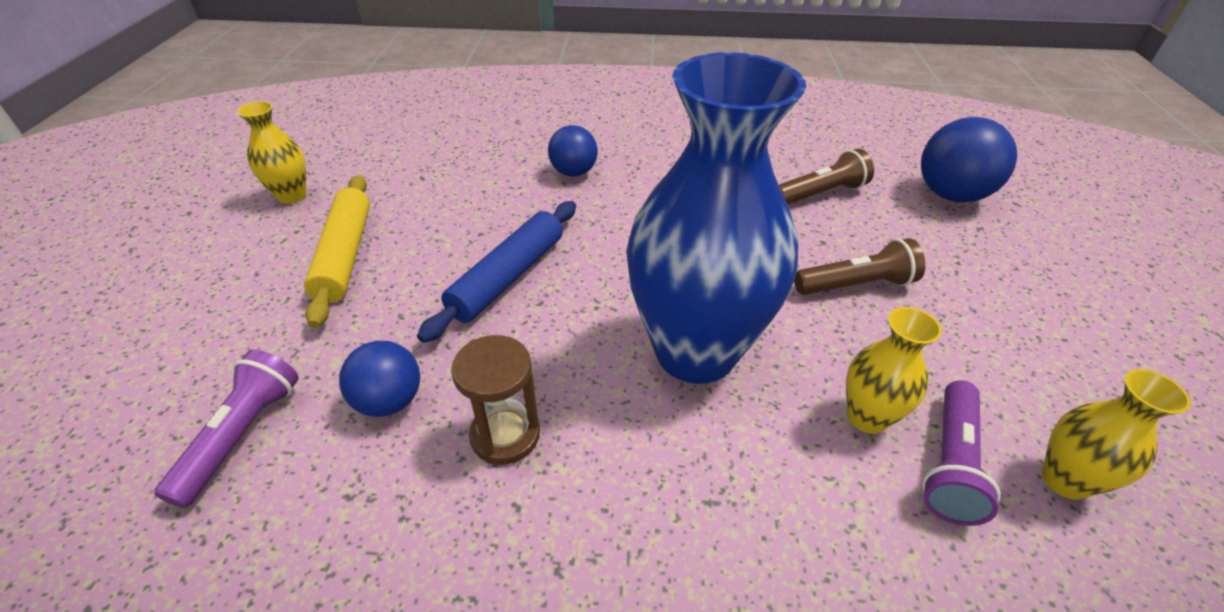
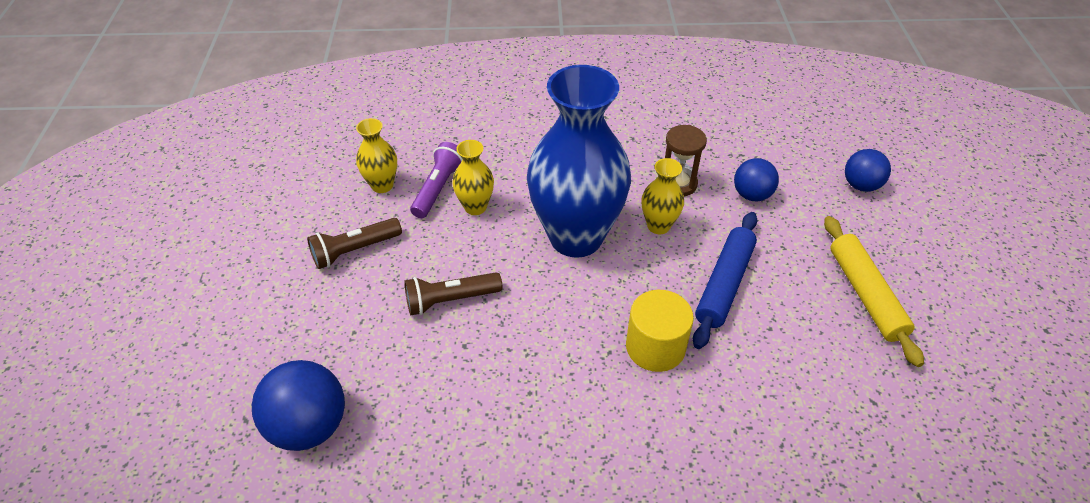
camera: 175 degrees right, 5 degrees up
(242, 435) = (817, 173): purple flashlight -> none
(292, 196) = (977, 360): yellow vase -> yellow vase (658, 226)
(573, 172) = (717, 426): blue ball -> blue ball (861, 185)
(613, 226) = (655, 347): none -> yellow cylinder
(820, 194) = (449, 415): brown flashlight -> brown flashlight (354, 250)

